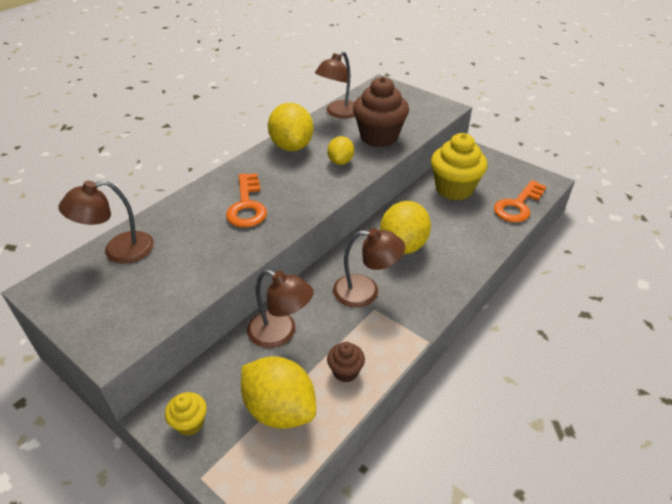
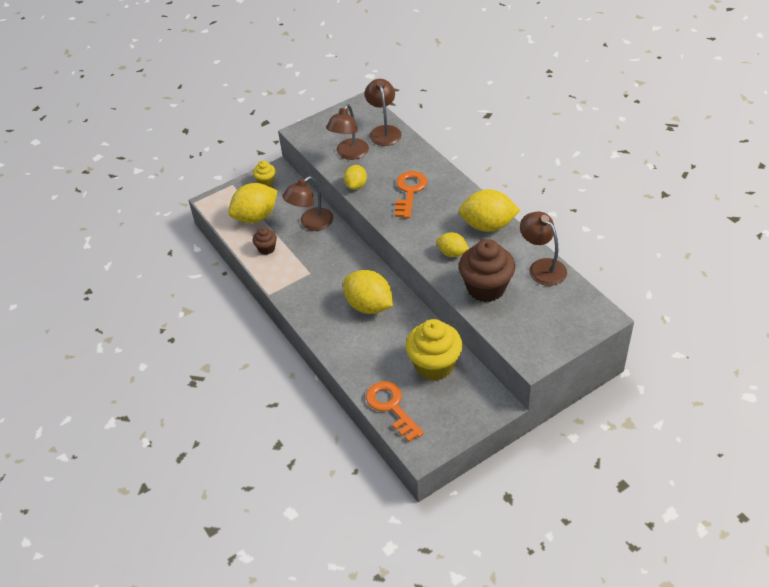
camera: 110 degrees right, 5 degrees up
(242, 254) = (356, 185): none -> yellow lemon
(247, 206) = (409, 191): orange key -> orange key turned 90 degrees clockwise
(366, 291) = (328, 272): brown lamp -> brown lamp (349, 154)

